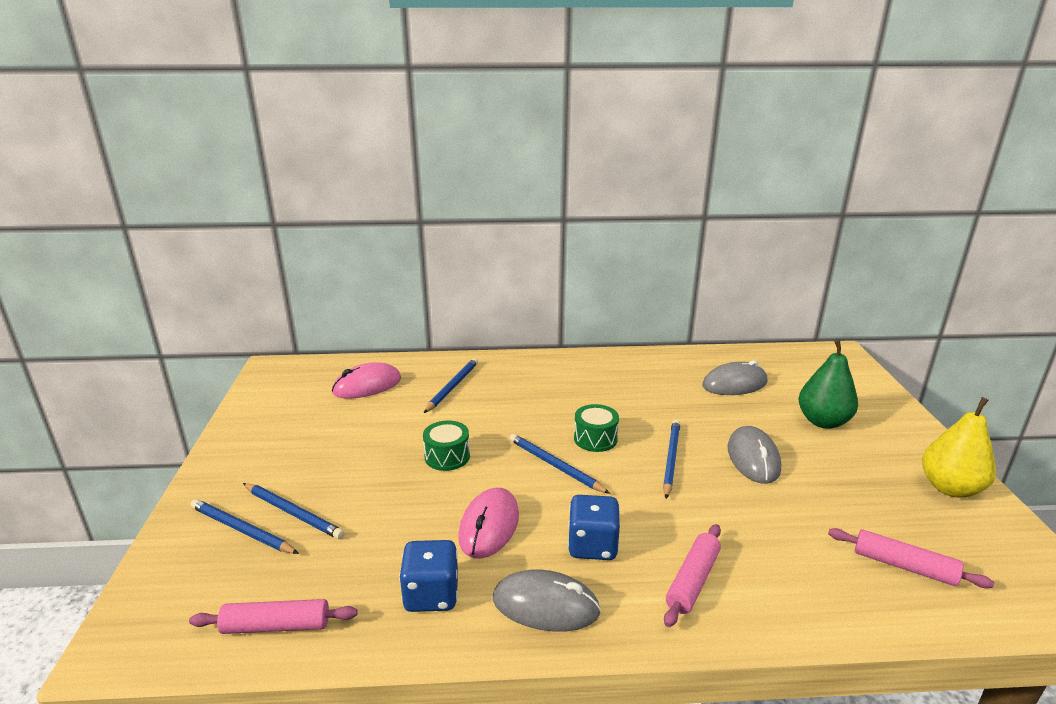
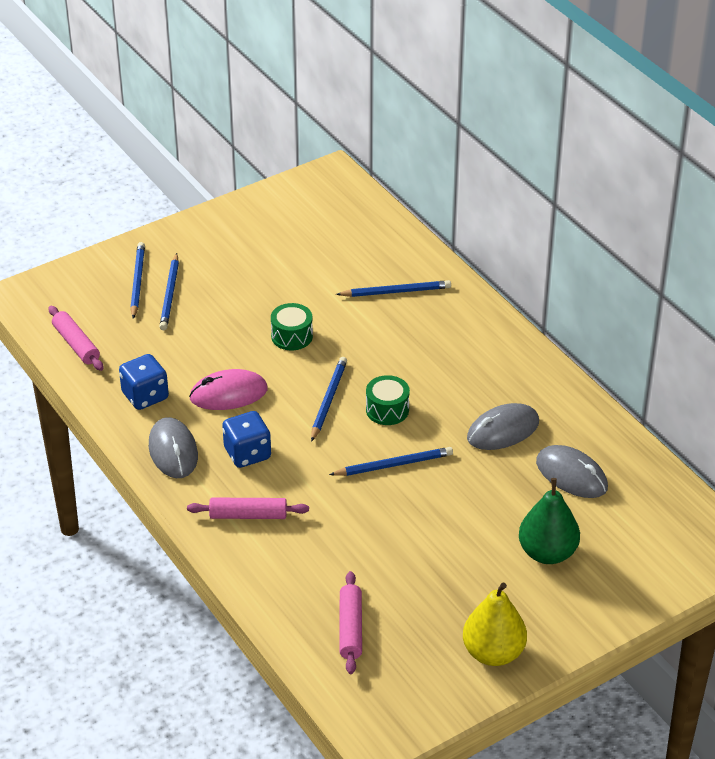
camera: 60 degrees right, 15 degrees up
(367, 386) = (353, 242): pink mouse -> none
(753, 458) = (438, 516): grey mouse -> grey mouse (503, 430)

